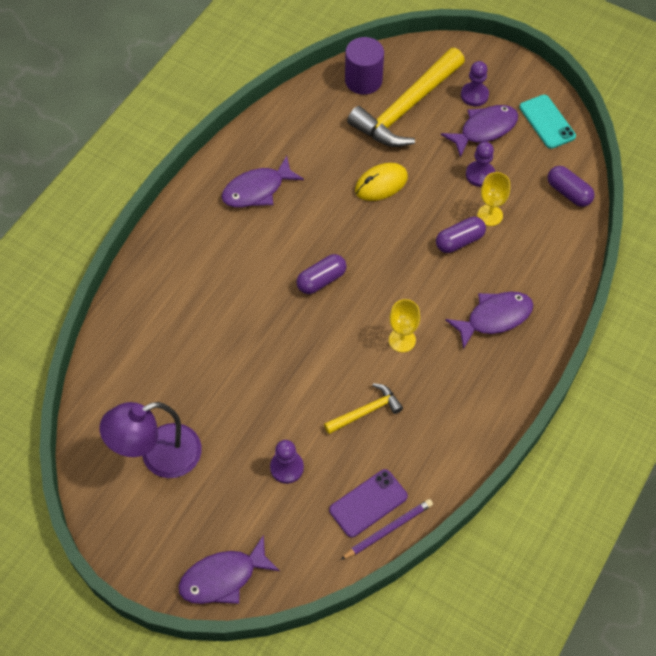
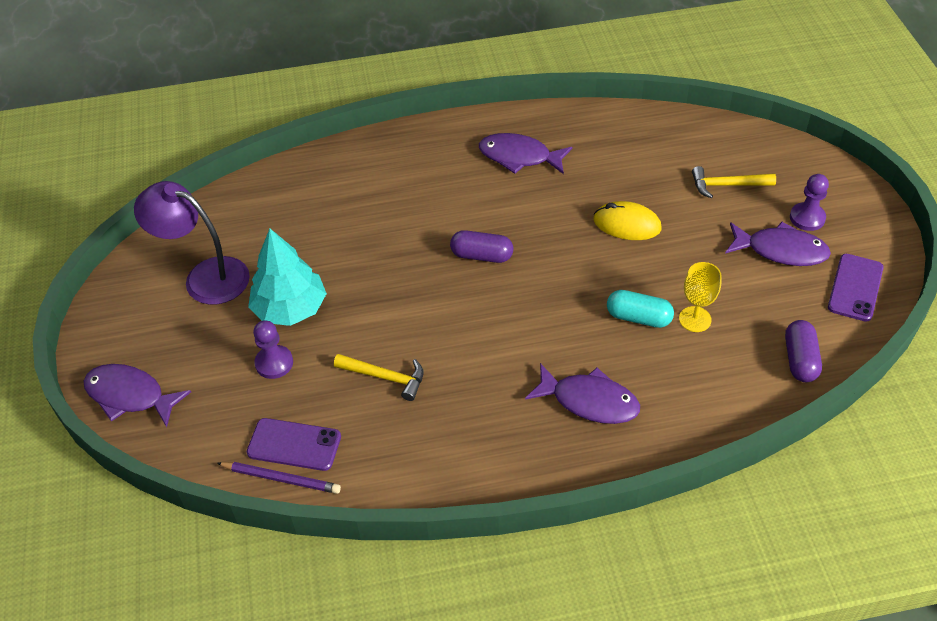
camera: 50 degrees right, 10 degrees down
(248, 424) = (290, 309): none -> turquoise tree
(363, 80) = (715, 140): purple cylinder -> none
(402, 340) = (486, 351): yellow goblet -> none
(406, 108) = (727, 185): yellow hammer -> yellow hammer, size x0.49
(459, 241) = (638, 317): purple capsule -> turquoise capsule
(480, 175) = (728, 281): purple pawn -> none
(547, 122) = (855, 287): turquoise phone -> purple phone

